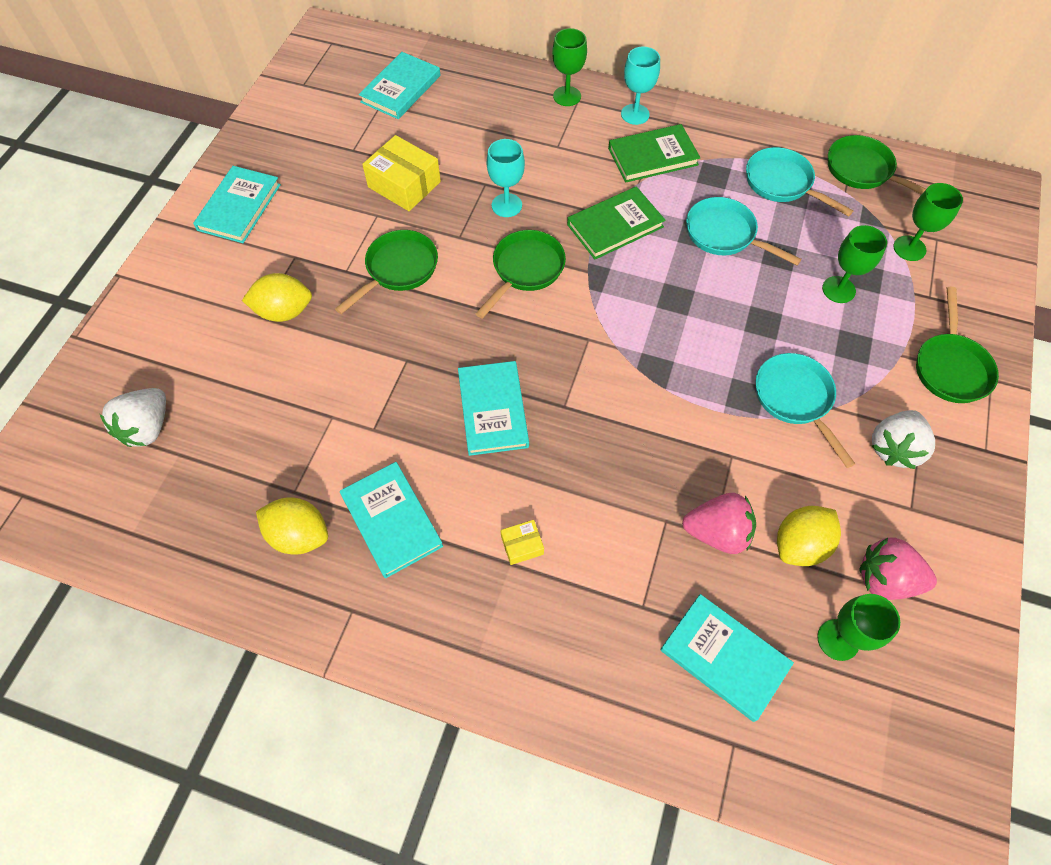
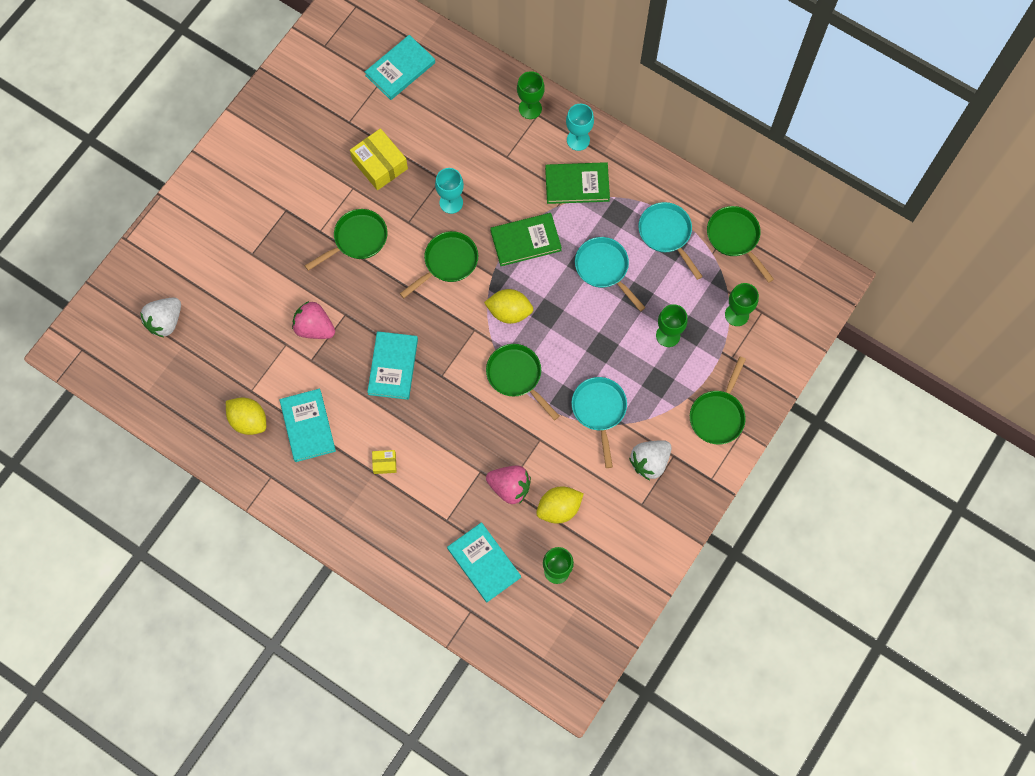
camera: 15 degrees right, 10 degrees up
(239, 207) = (254, 156): turquoise book -> none
(284, 311) = (270, 254): yellow lemon -> yellow lemon (509, 312)
(666, 382) = (516, 376): none -> green pan
(885, 579) = (603, 543): pink strawberry -> pink strawberry (314, 328)

